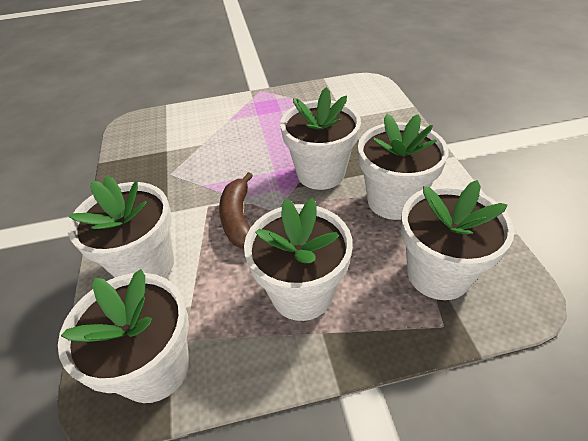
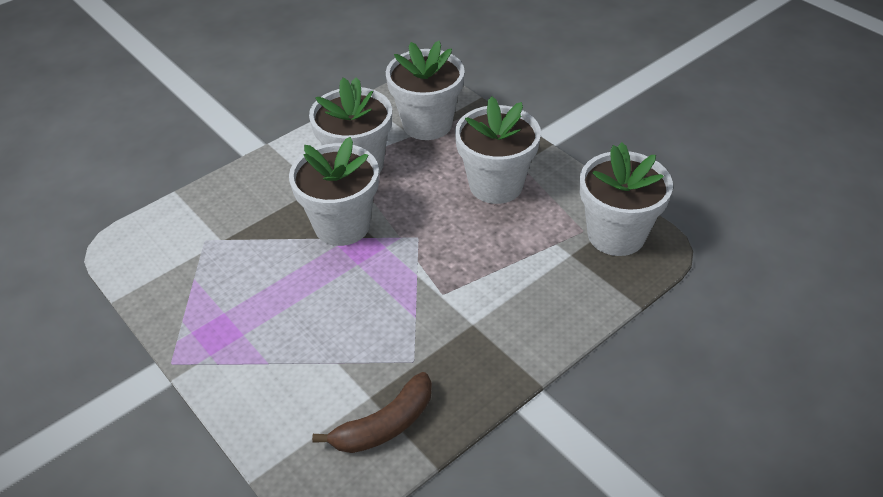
camera: 120 degrees left, 0 degrees up
(145, 265) = (545, 298): white flower pot -> none
(238, 219) = (445, 259): brown banana -> brown banana (385, 425)

